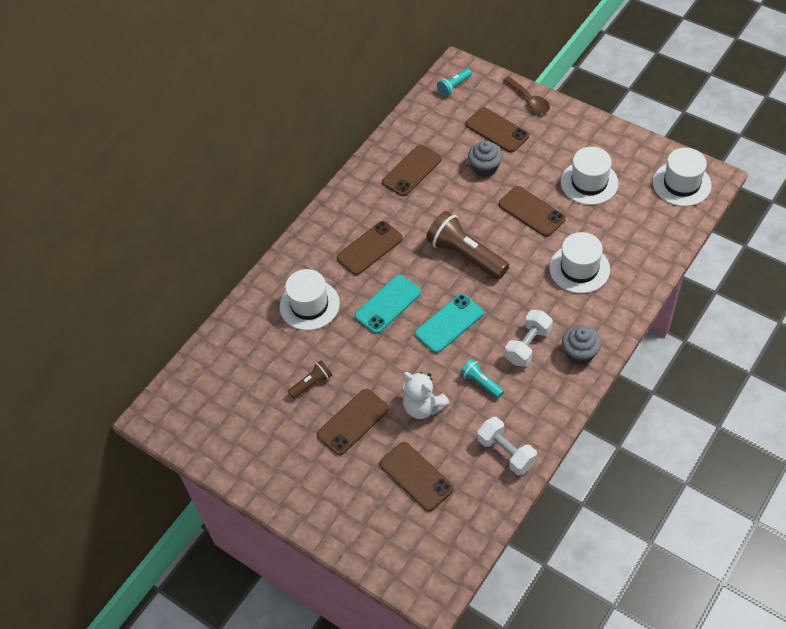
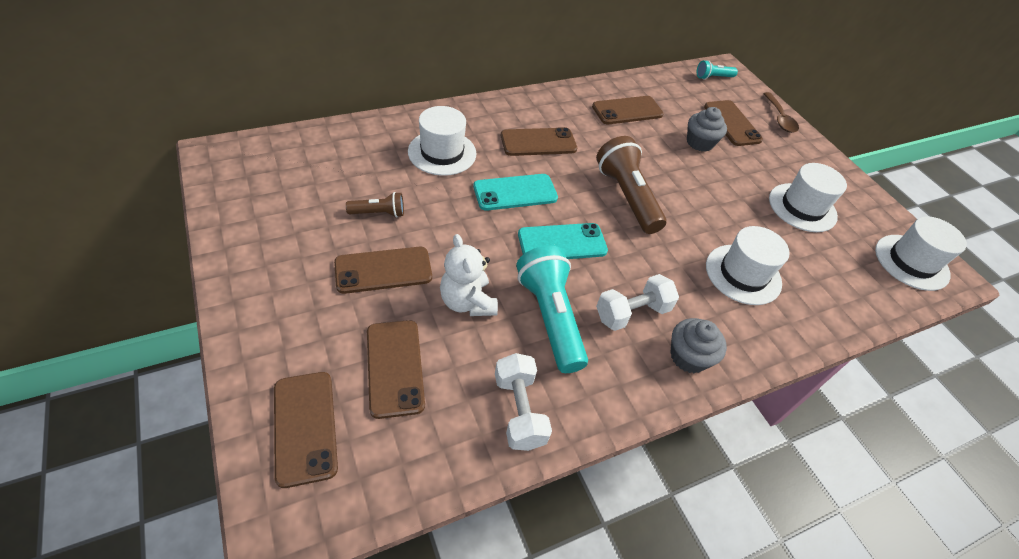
camera: 20 degrees right, 5 degrees down
(481, 383) = (550, 317): turquoise flashlight -> turquoise flashlight, size x1.98
(531, 211) = (723, 199): brown phone -> brown phone (305, 427)

